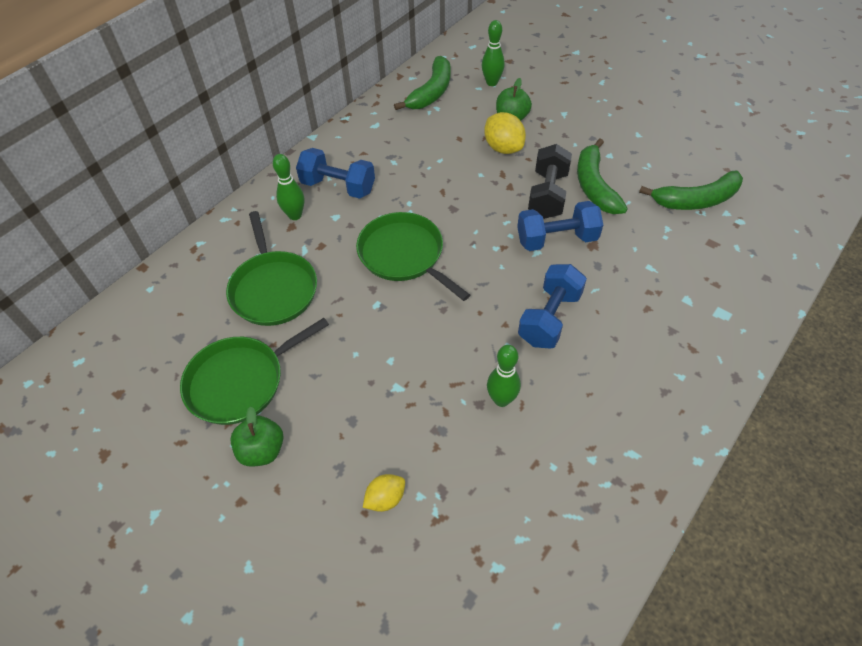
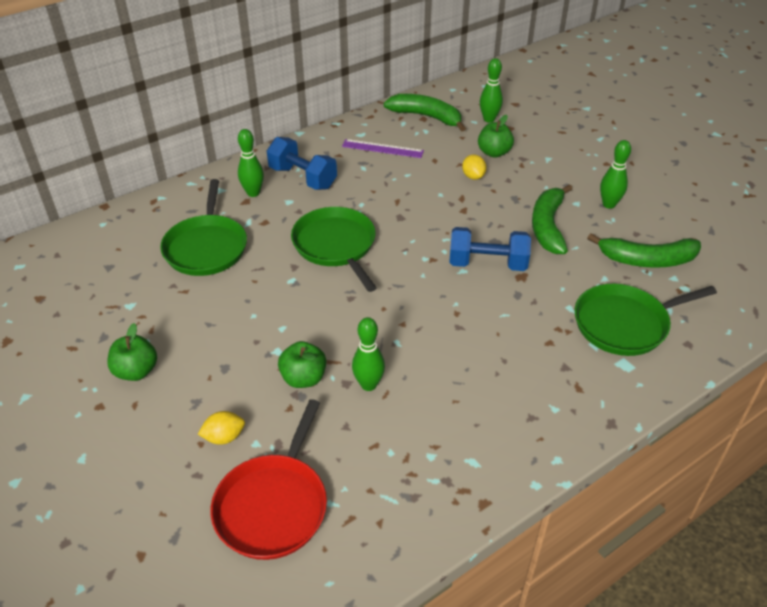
camera: 15 degrees right, 10 degrees down
(240, 381) = (144, 313): green pan -> green pan (625, 324)
(403, 136) = (382, 148): none -> purple ruler
(431, 92) = (426, 117): green banana -> green banana turned 105 degrees counterclockwise
(436, 410) = (303, 378): none -> green apple
(467, 559) = (273, 505): none -> red pan
(503, 148) = (473, 176): yellow lemon -> yellow lemon, size x0.62
(547, 195) = (497, 224): black dumbbell -> none
(549, 318) = (448, 328): blue dumbbell -> none
(639, 150) = (609, 204): none -> green bowling pin

